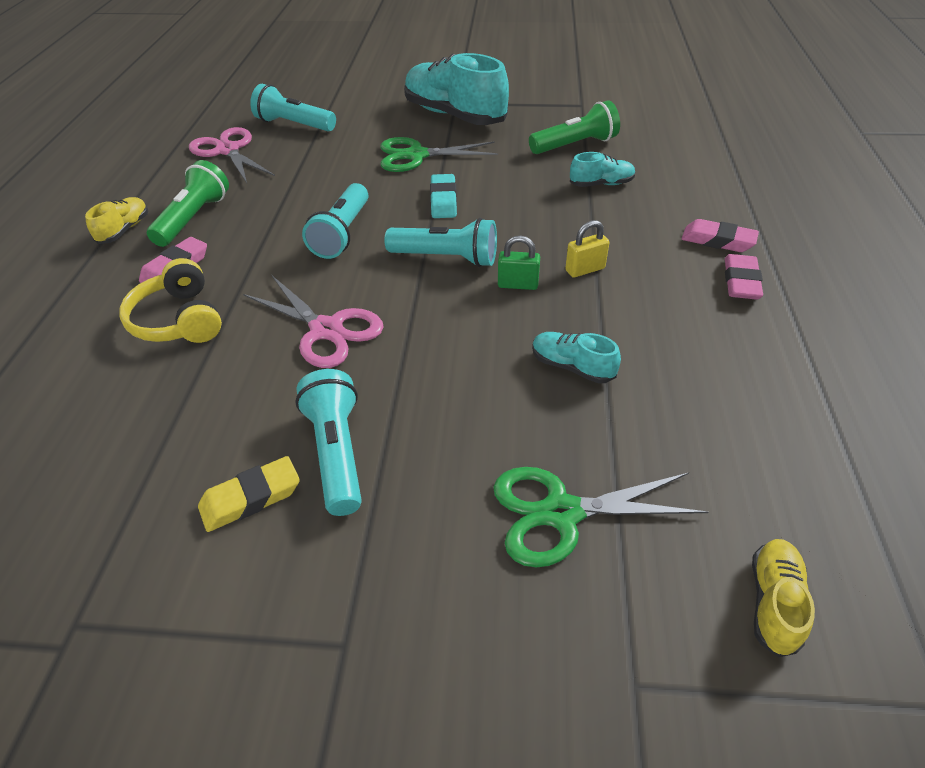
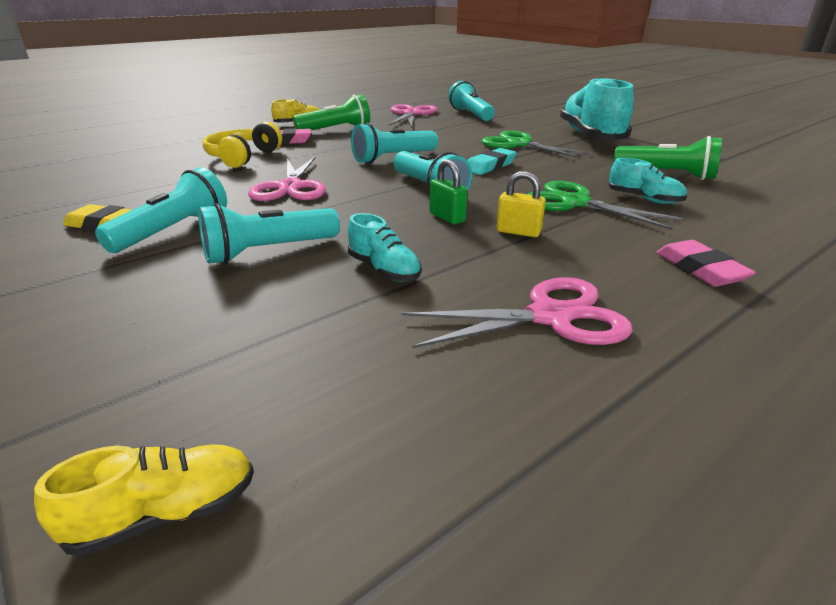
camera: 45 degrees right, 15 degrees down
(463, 411) = (268, 251): none -> turquoise flashlight
(561, 513) = (191, 330): green scissors -> green scissors (575, 203)
(572, 367) = (384, 270): turquoise shoe -> turquoise shoe turned 150 degrees clockwise
(712, 334) = (550, 316): none -> pink scissors
(741, 282) = (666, 303): pink eraser -> none

